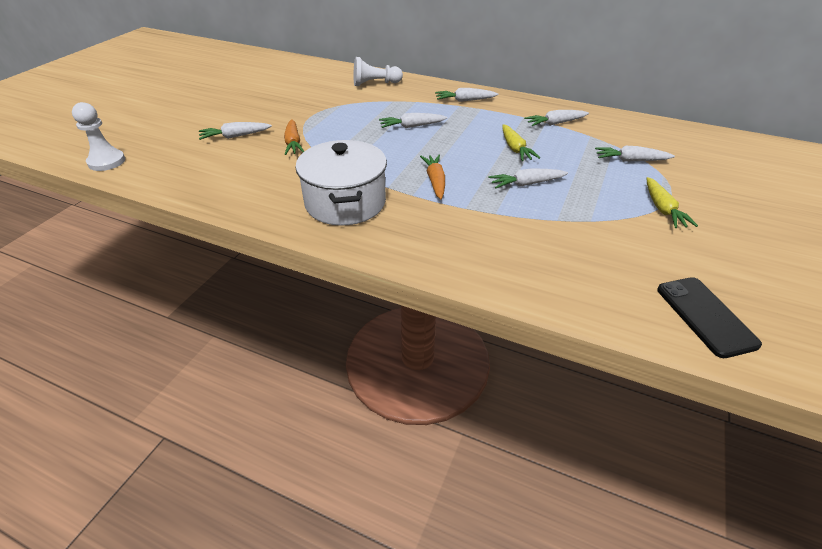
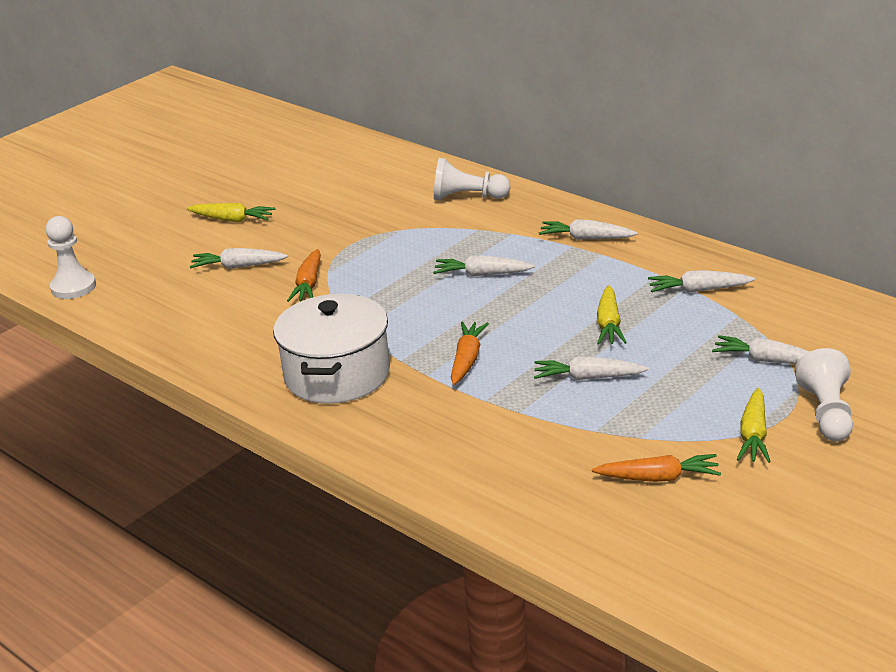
camera: 20 degrees right, 10 degrees down
(218, 108) = (232, 220): none -> yellow carrot
(626, 248) = (658, 478): none -> orange carrot
(694, 189) = (827, 413): none -> white pawn
(705, 316) = (692, 567): black phone -> none

